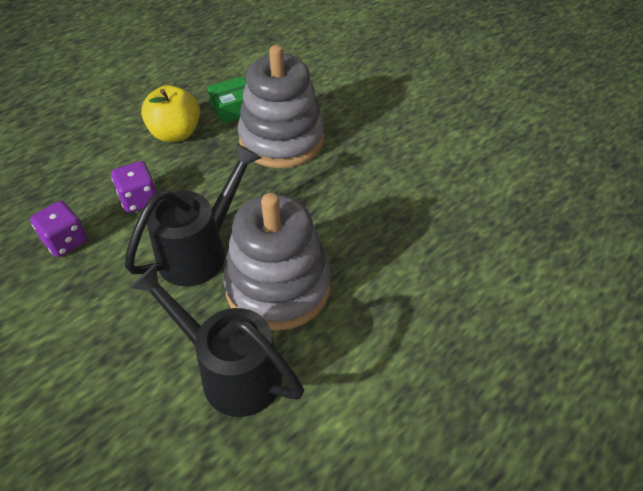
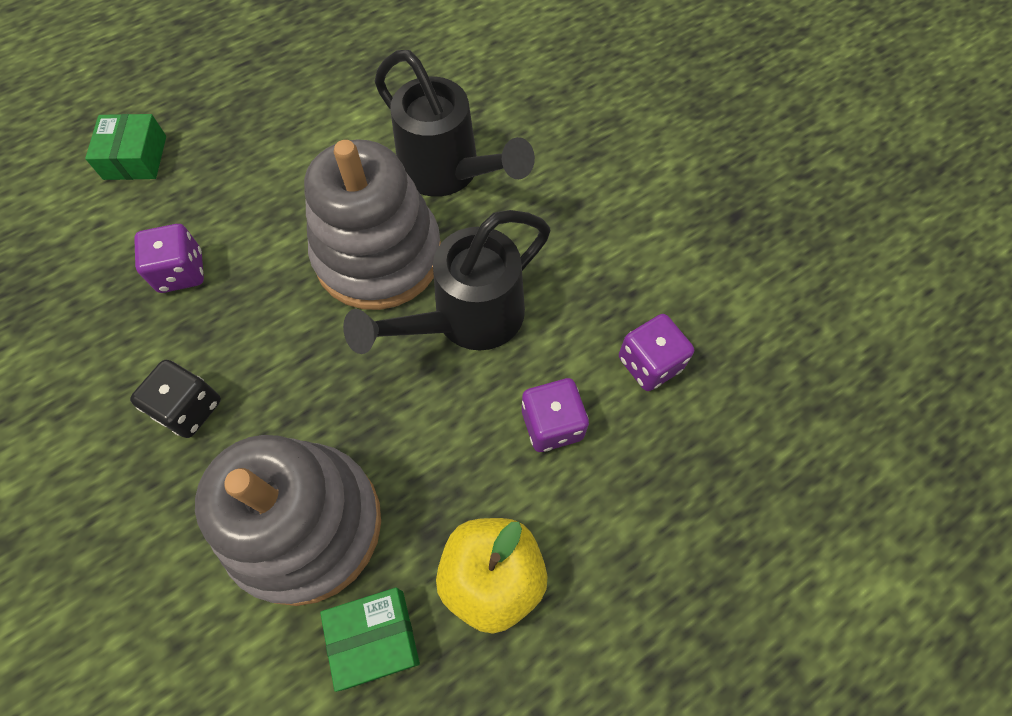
camera: 170 degrees left, 15 degrees up
(374, 178) = (189, 408): none -> black dice
(427, 252) = (181, 272): none -> purple dice
(530, 340) = (135, 157): none -> green box

